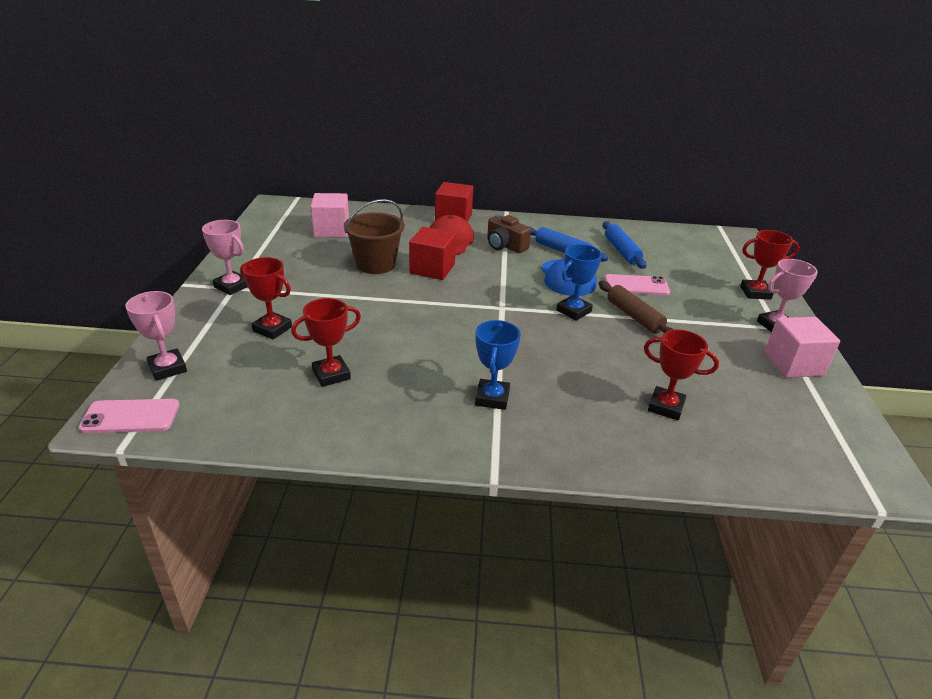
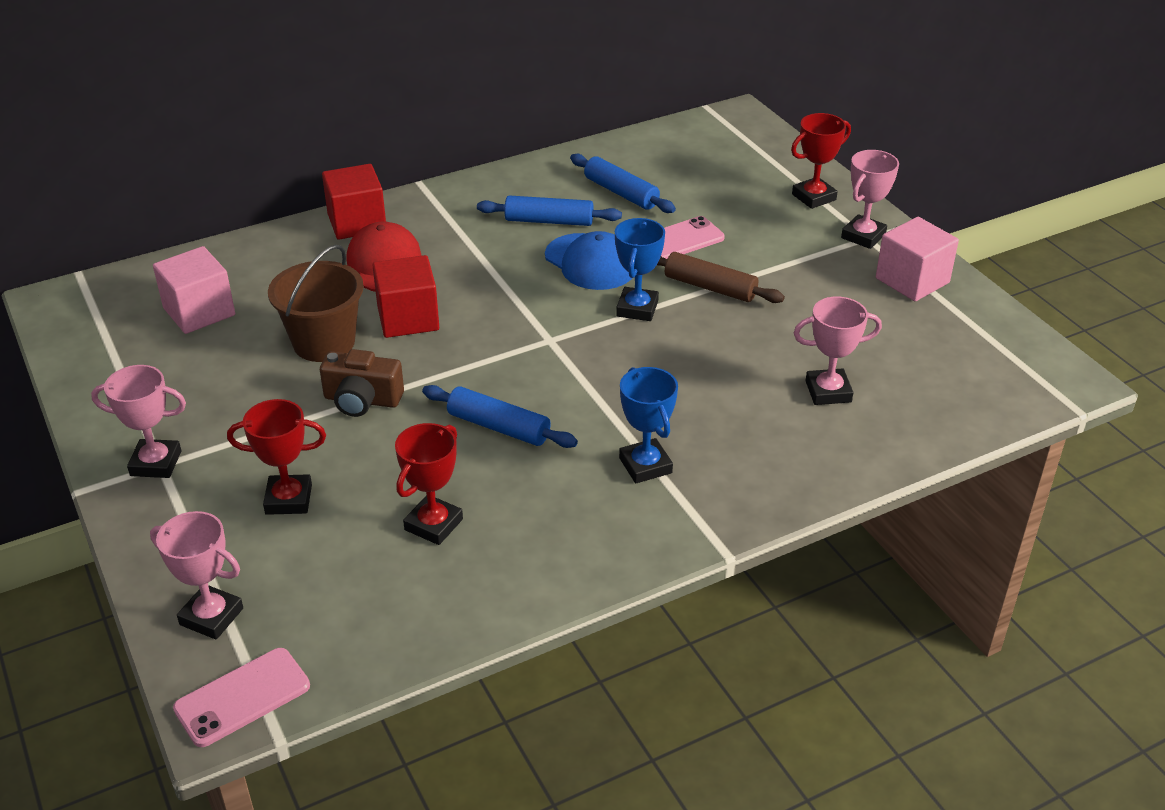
camera: 30 degrees left, 5 degrees up
(424, 340) = (499, 427): none -> blue rolling pin
(505, 246) = (469, 242): brown camera -> brown camera (362, 400)
(666, 407) = (828, 391): red trophy -> pink trophy

